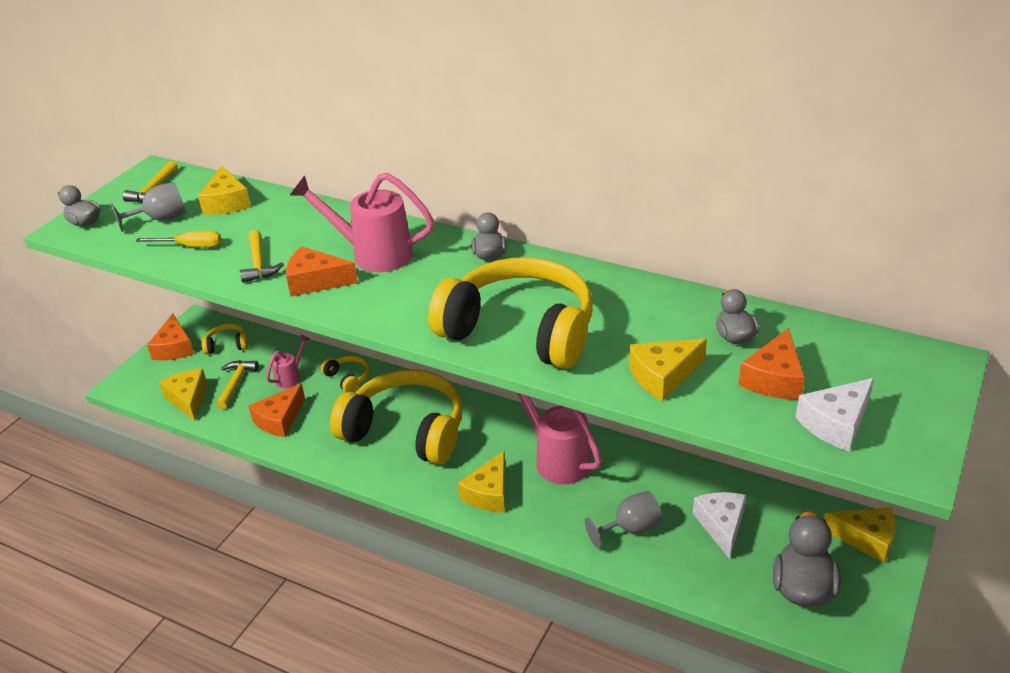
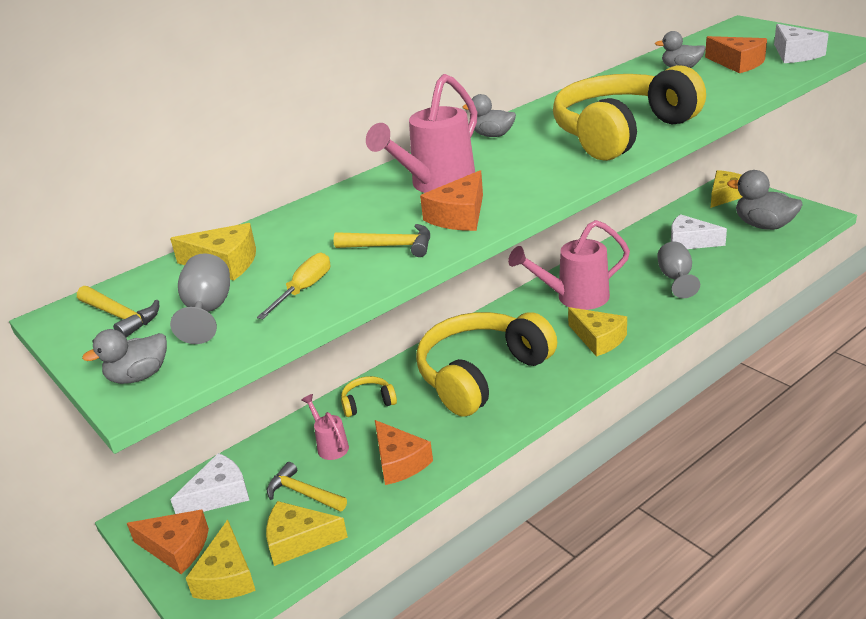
camera: 65 degrees left, 5 degrees down
(227, 345) = (219, 495): yellow headphones -> white cheese
(663, 376) = (716, 92): yellow cheese -> yellow cheese (227, 576)

